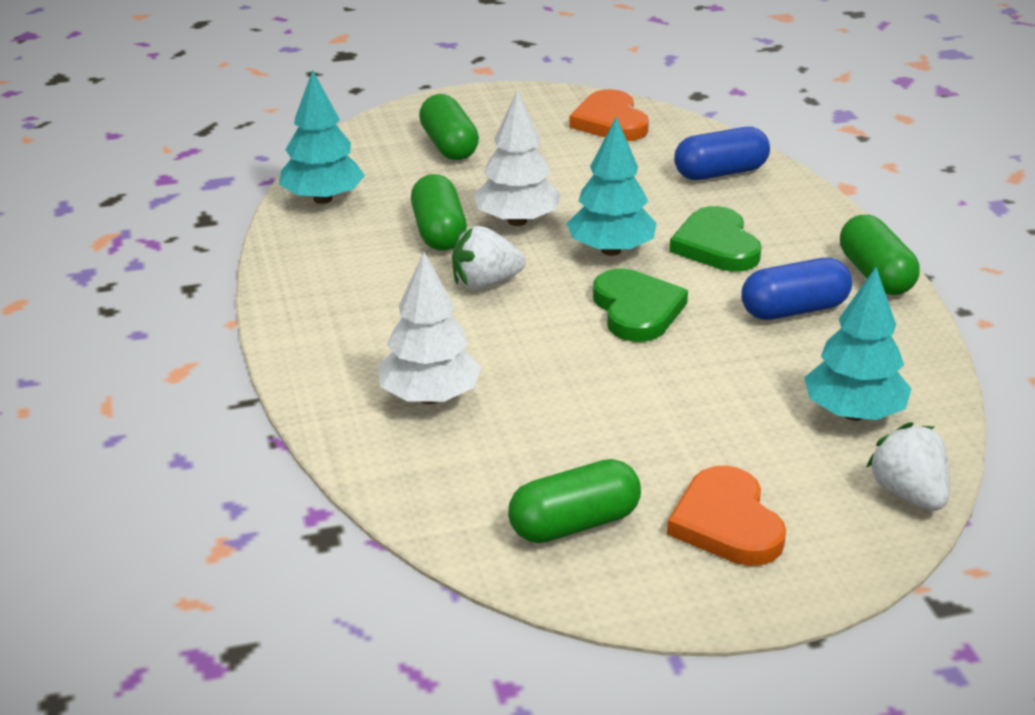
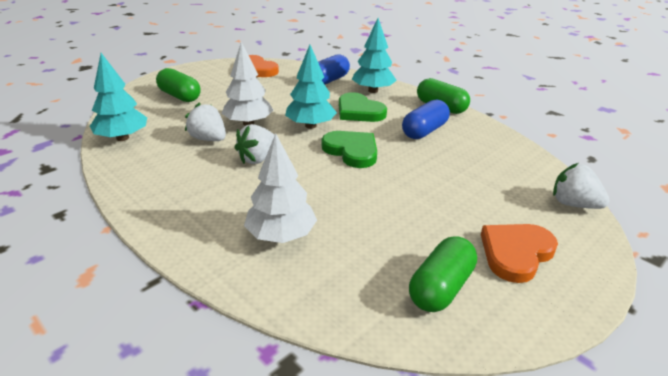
camera: 30 degrees left, 0 degrees up
(438, 232) = (208, 139): green capsule -> white strawberry
(726, 523) = (516, 253): orange heart -> orange heart turned 90 degrees clockwise
(853, 413) = (504, 172): turquoise tree -> turquoise tree (373, 91)

